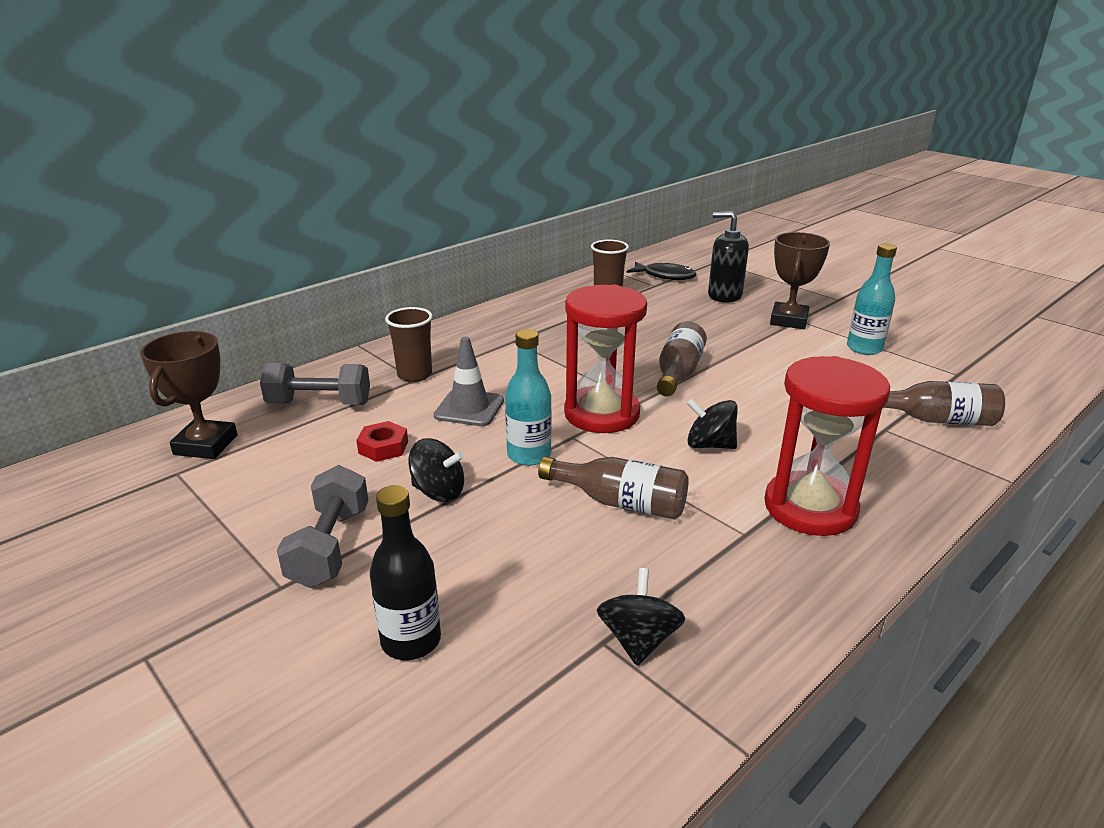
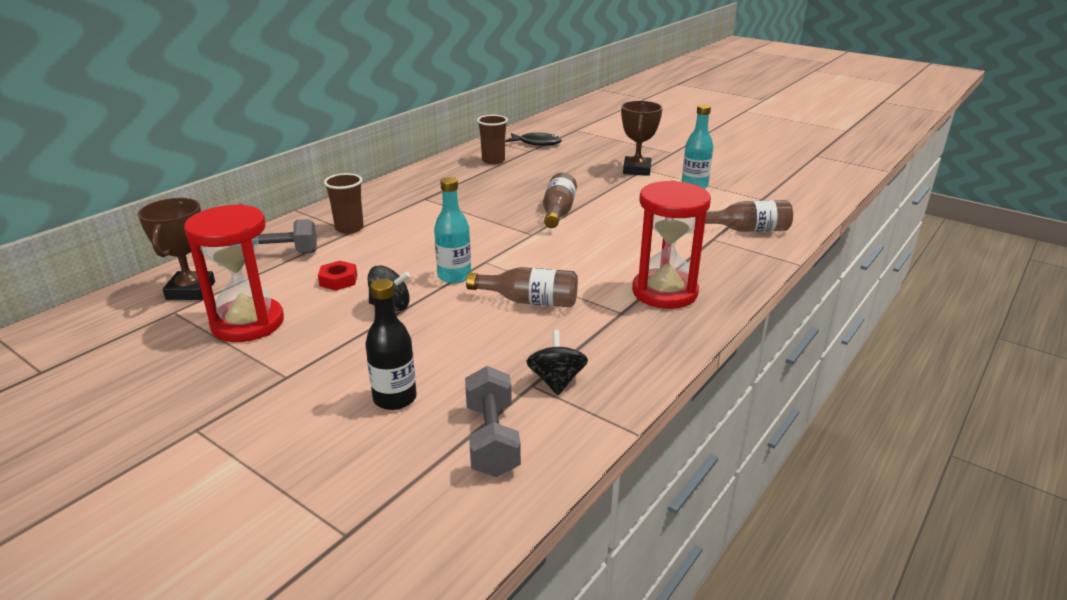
camera: 10 degrees left, 0 degrees up
(330, 546) = (316, 348): grey dumbbell -> grey dumbbell (492, 439)
(469, 408) = (400, 248): grey traffic cone -> none
(601, 414) = (504, 244): red hourglass -> red hourglass (248, 323)
(709, 445) = (588, 259): black spinning top -> none
(724, 295) = (585, 155): black soap dispenser -> none

